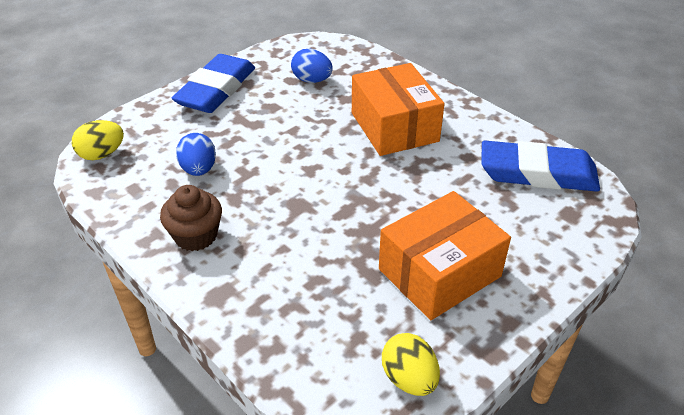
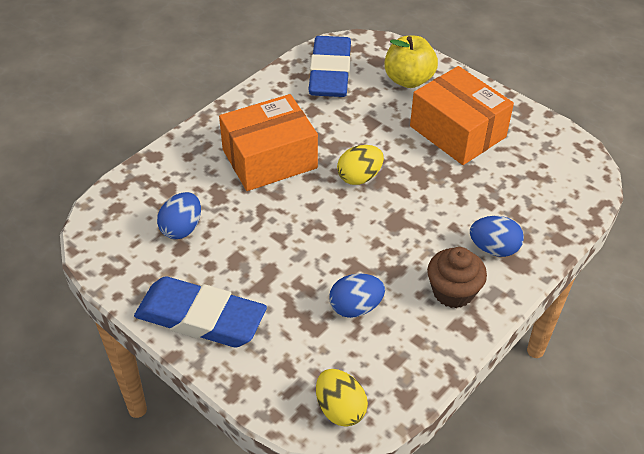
camera: 95 degrees left, 5 degrees up
(244, 277) = (494, 248): none -> blue egg
(409, 379) = (559, 148): yellow egg -> yellow egg (359, 177)
(536, 238) = (408, 80): none -> yellow apple

